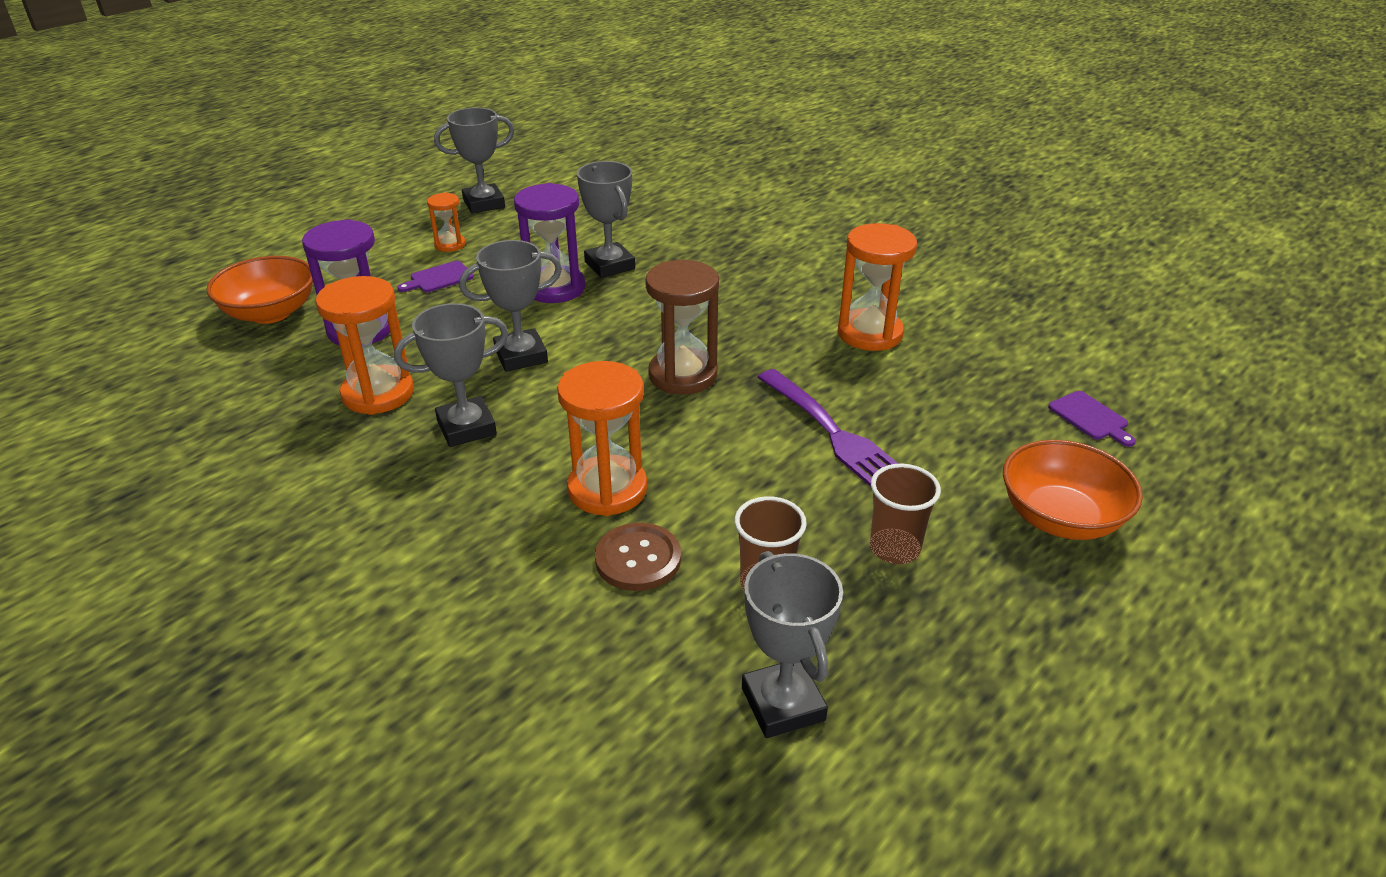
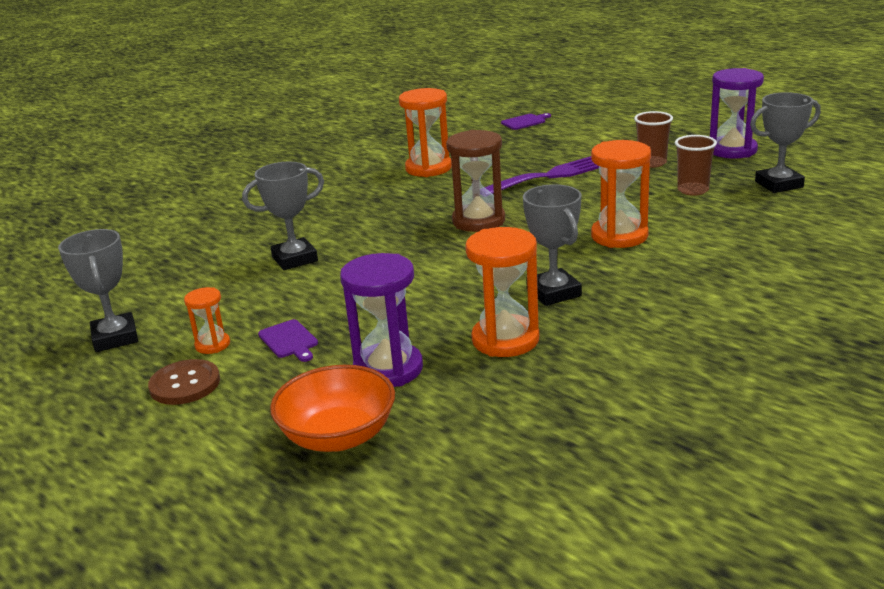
camera: 85 degrees left, 10 degrees down
(521, 356) = (446, 282): grey trophy -> none
(555, 288) = (330, 279): purple hourglass -> purple hourglass (732, 150)
(638, 559) = (685, 222): brown button -> brown button (185, 384)
(1060, 518) = (615, 131): orange bowl -> none

